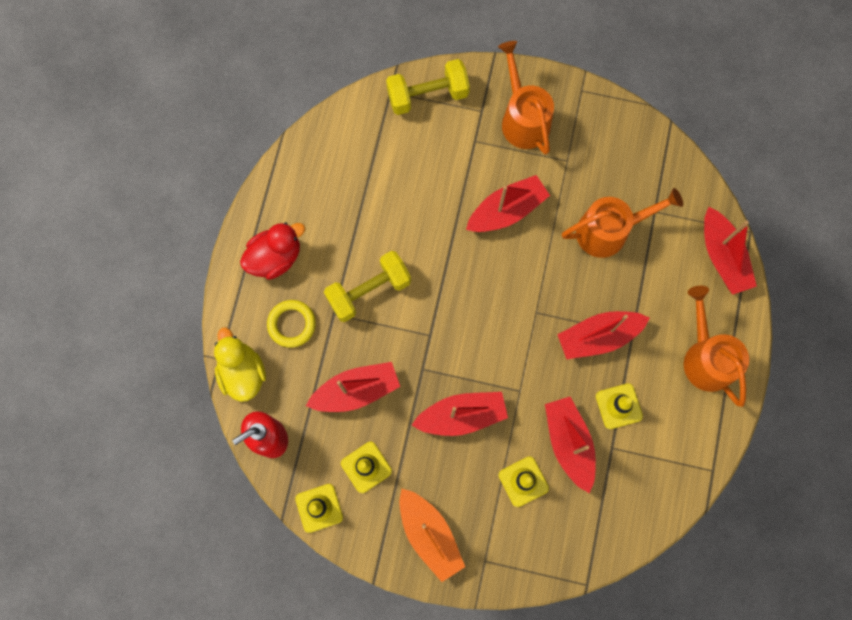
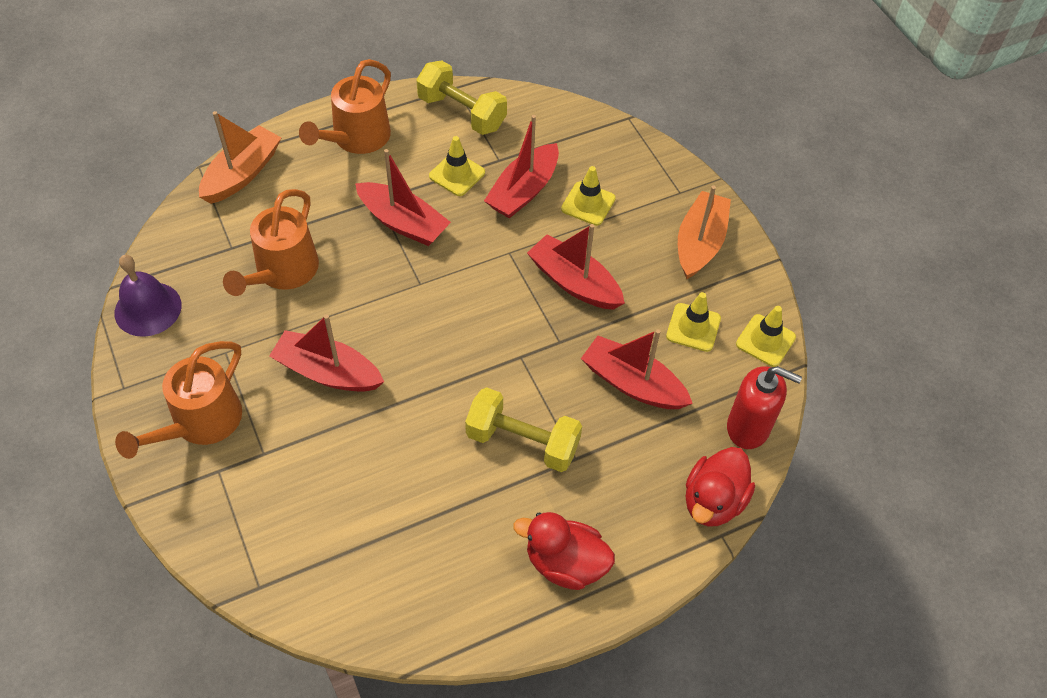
camera: 130 degrees left, 20 degrees down
(243, 372) = (713, 501): yellow duck -> red duck
(292, 324) = (622, 491): yellow ring -> none
(427, 95) = (236, 541): yellow dumbbell -> yellow dumbbell (462, 113)
(609, 231) = (282, 272): orange watering can -> orange watering can turned 105 degrees counterclockwise
(636, 134) = (148, 309): none -> purple bell
(722, 256) = (242, 174): red boat -> orange boat

